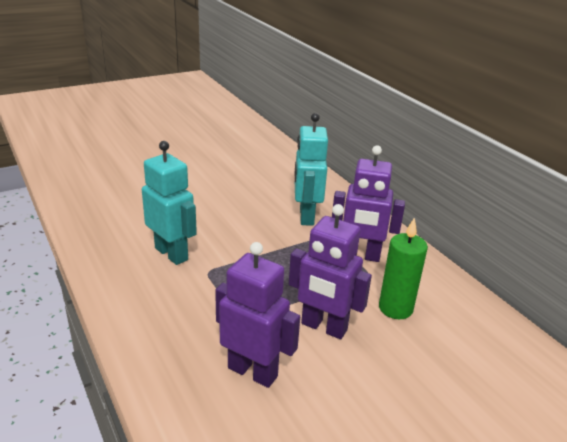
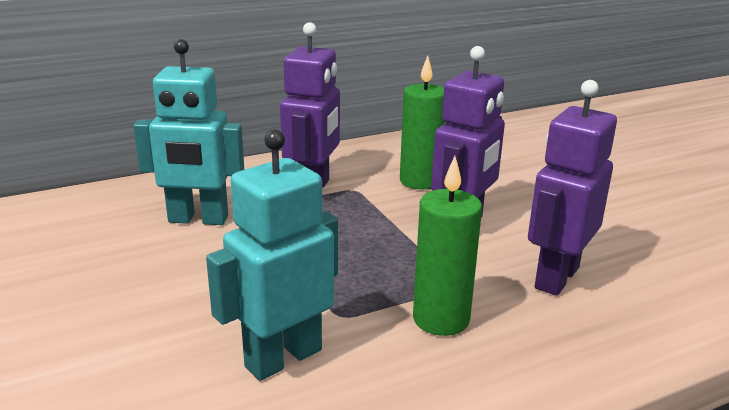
camera: 85 degrees left, 5 degrees down
(202, 309) = (441, 319): none -> green candle

